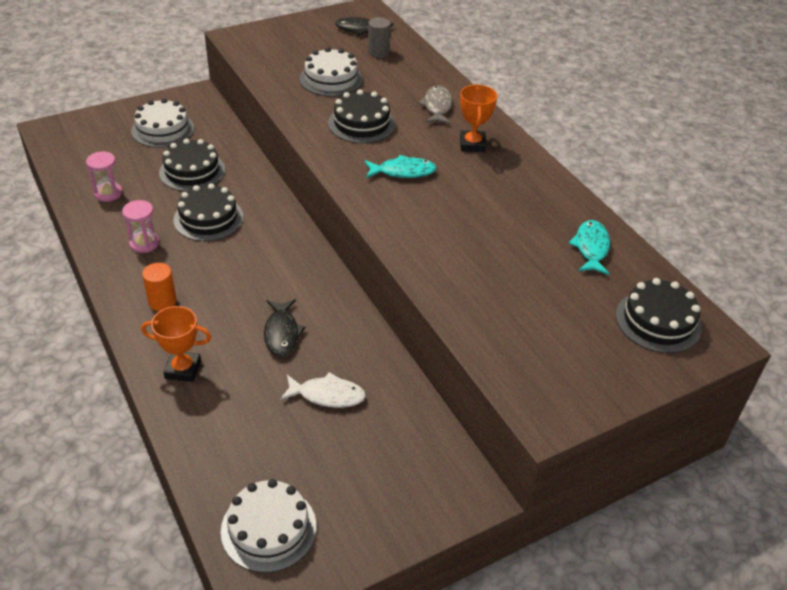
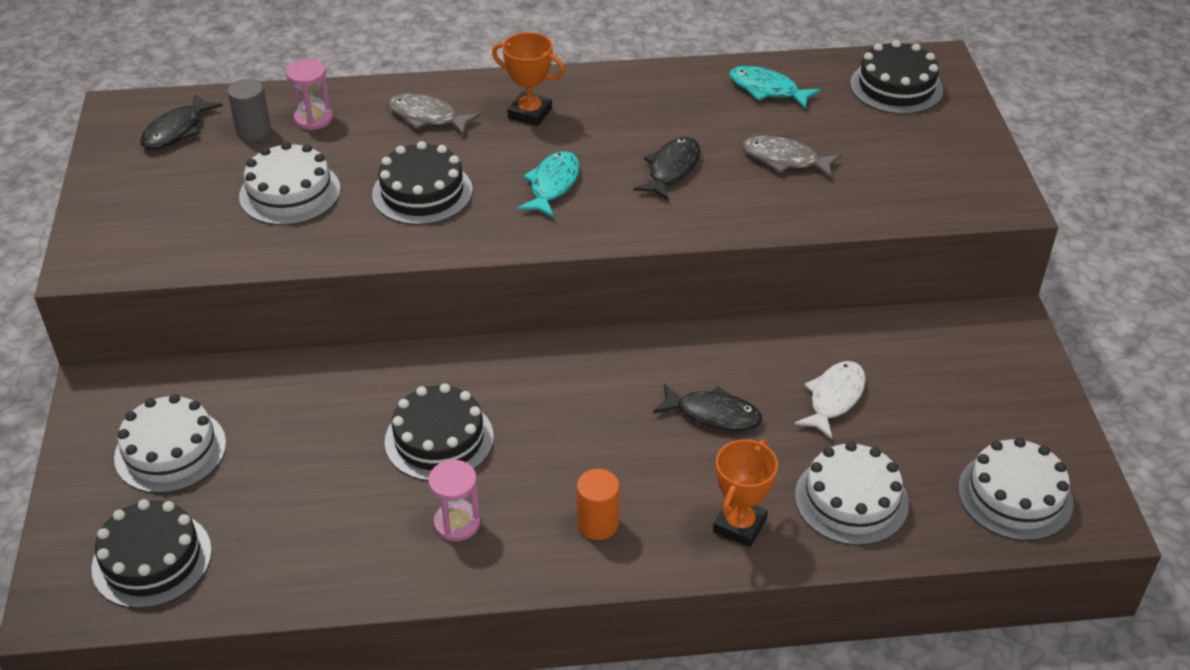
camera: 65 degrees left, 0 degrees up
(108, 193) = (304, 548): pink hourglass -> pink hourglass (313, 118)
(192, 171) = (310, 435): black cake -> black cake (152, 559)
(227, 425) = (851, 500): none -> white cake
(456, 220) = (671, 169): none -> black fish
(509, 274) = (785, 159): none -> grey fish

